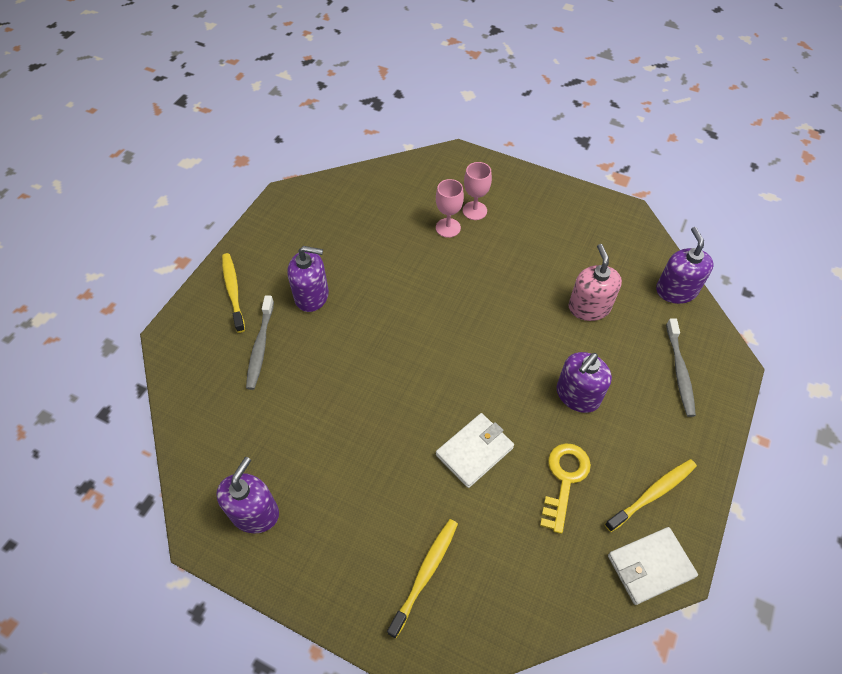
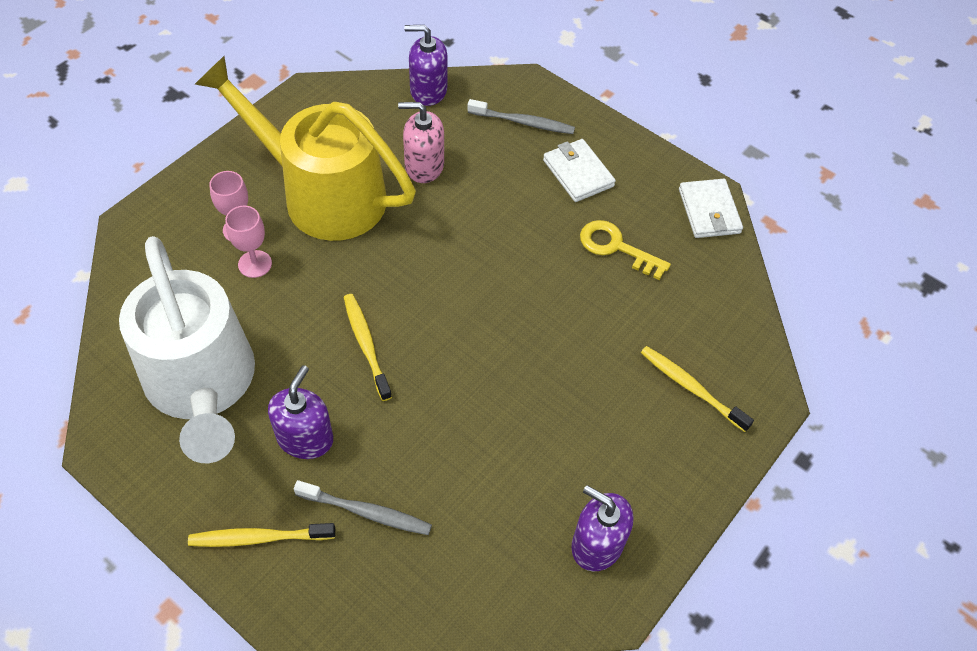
camera: 80 degrees left, 0 degrees up
(339, 230) = (203, 386): none -> white watering can
(474, 451) = (569, 313): white wallet -> white wallet (578, 173)
(528, 248) = (321, 194): none -> yellow watering can
(577, 395) = (527, 209): purple soap dispenser -> none
(652, 494) = (643, 186): yellow toothbrush -> yellow toothbrush (366, 345)

